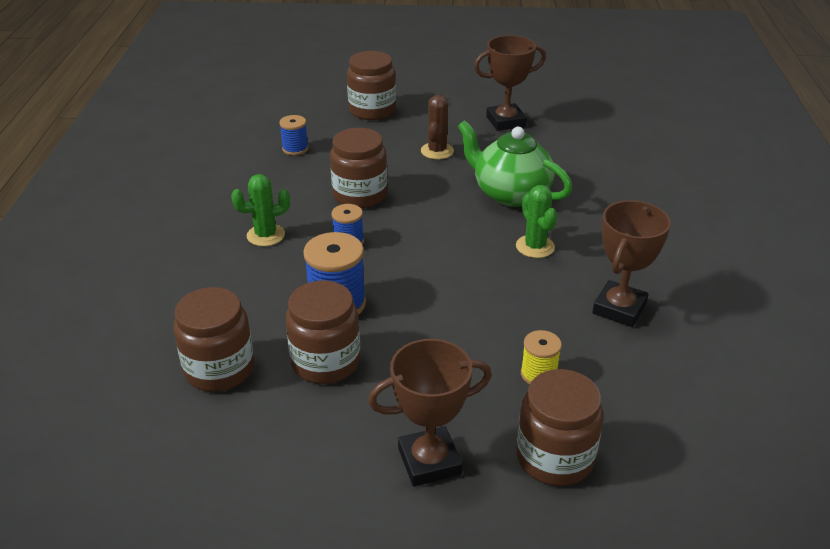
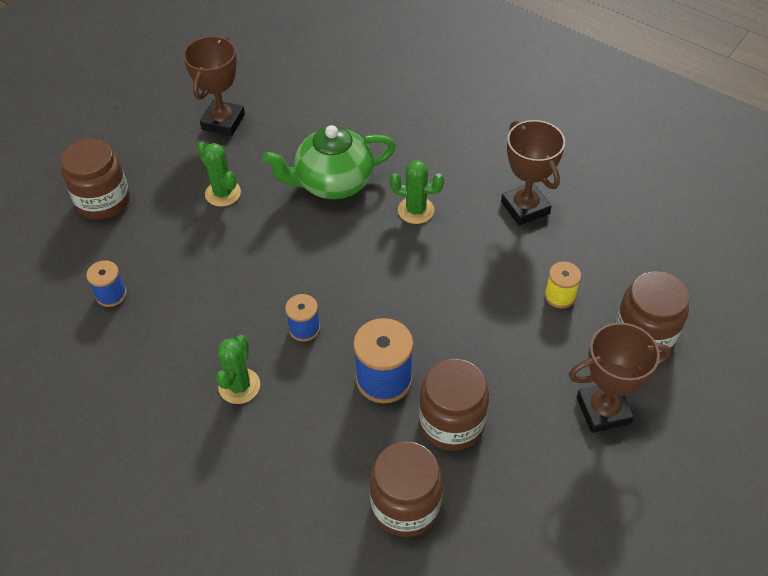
camera: 55 degrees left, 15 degrees up
(360, 195) = (240, 284): brown jar -> none
(429, 461) = (603, 410): brown trophy -> brown trophy turned 60 degrees clockwise
(437, 151) = (223, 193): brown cactus -> green cactus

